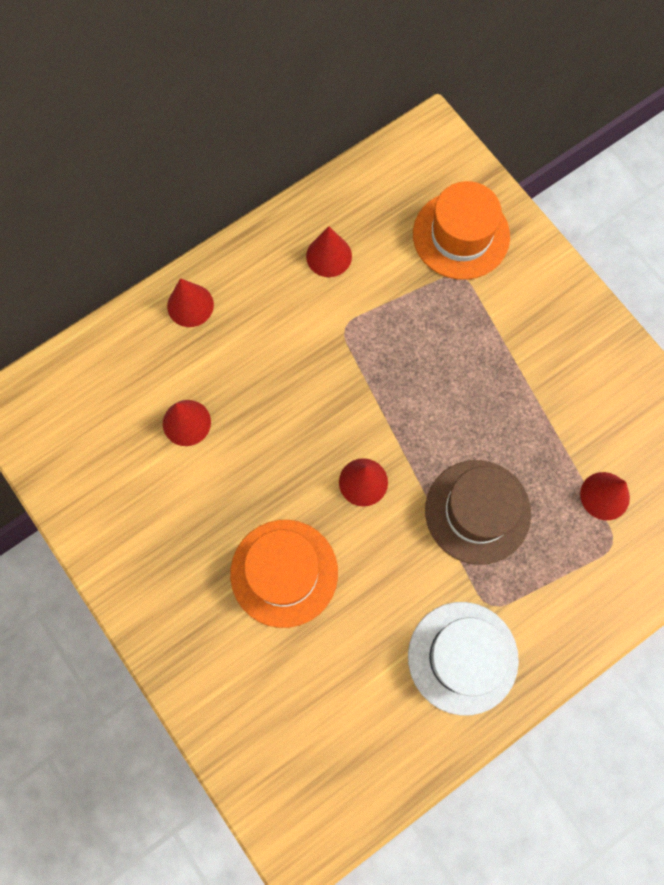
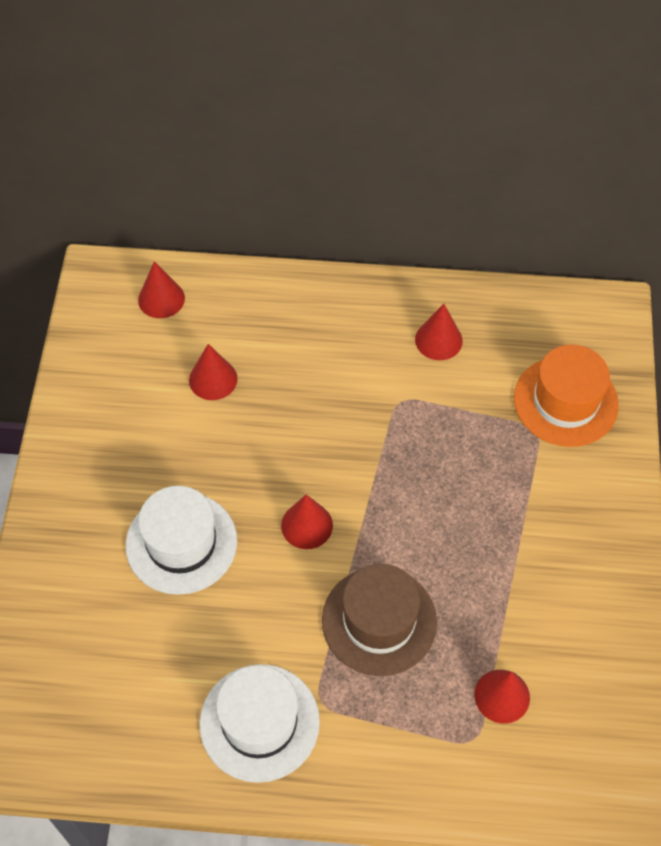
camera: 40 degrees right, 15 degrees down
(190, 305) = (295, 299): red cone -> red cone (161, 299)
(284, 573) = (181, 543): orange hat -> white hat

